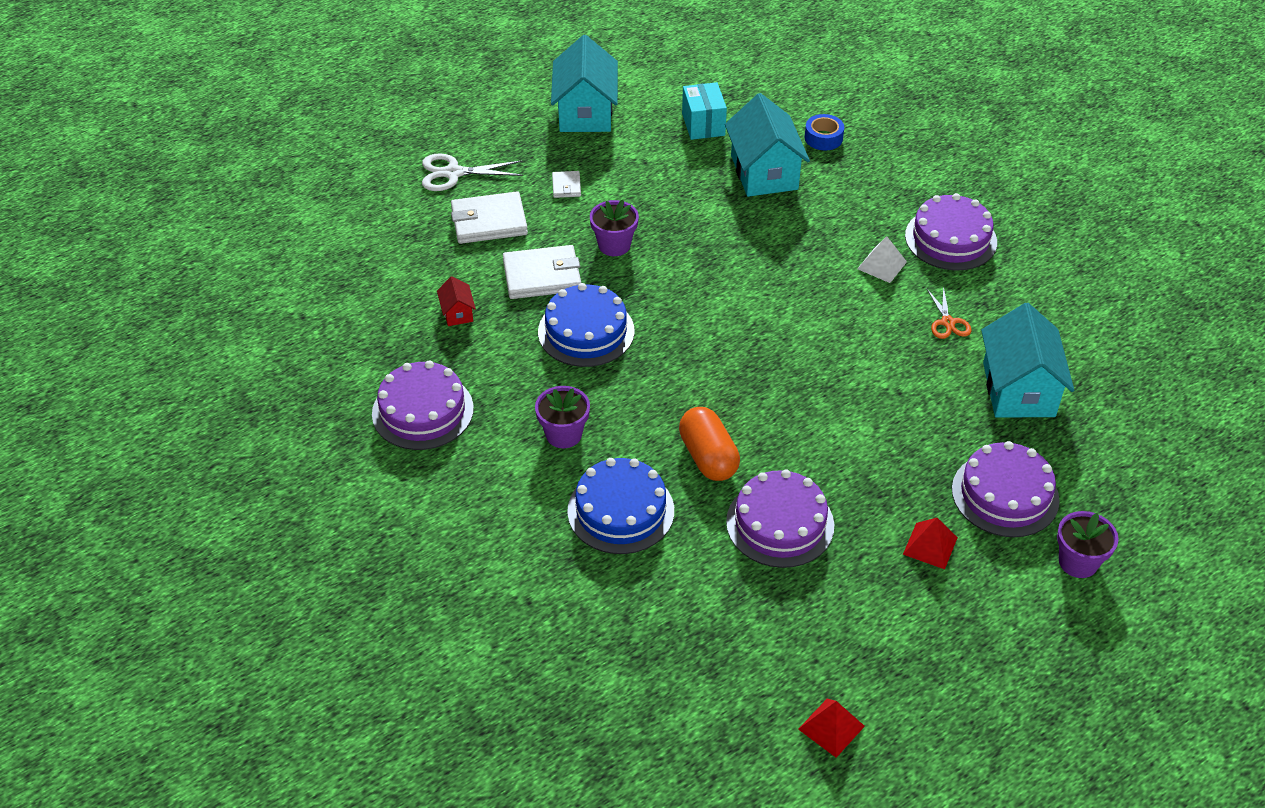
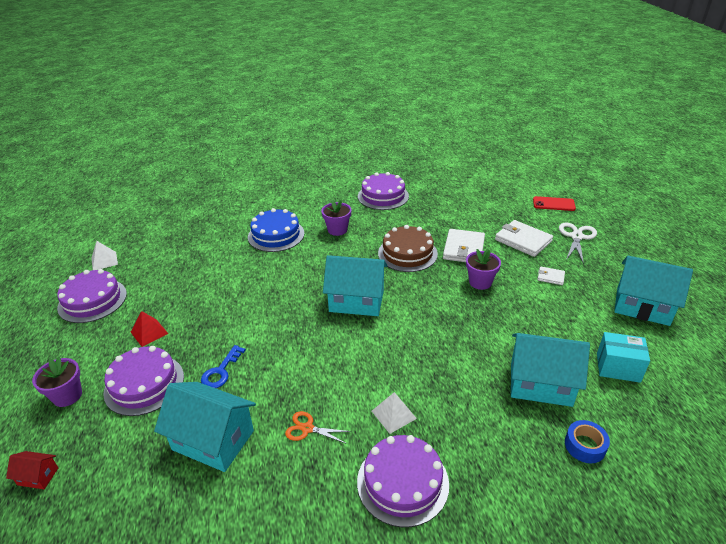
camera: 115 degrees right, 10 degrees down
(364, 204) = (553, 204): none -> red phone
(457, 313) = (447, 216): red house -> red house (38, 476)
(489, 221) = (523, 240): white wallet -> white wallet turned 60 degrees counterclockwise
(586, 331) = (407, 253): blue cake -> brown cake
(708, 457) = (284, 270): orange capsule -> none
(725, 351) = (356, 301): none -> turquoise house
(780, 523) = (220, 281): purple cake -> purple cake (92, 300)
(831, 727) = (104, 261): red pyramid -> white pyramid
(933, 431) = (221, 371): none -> blue key

